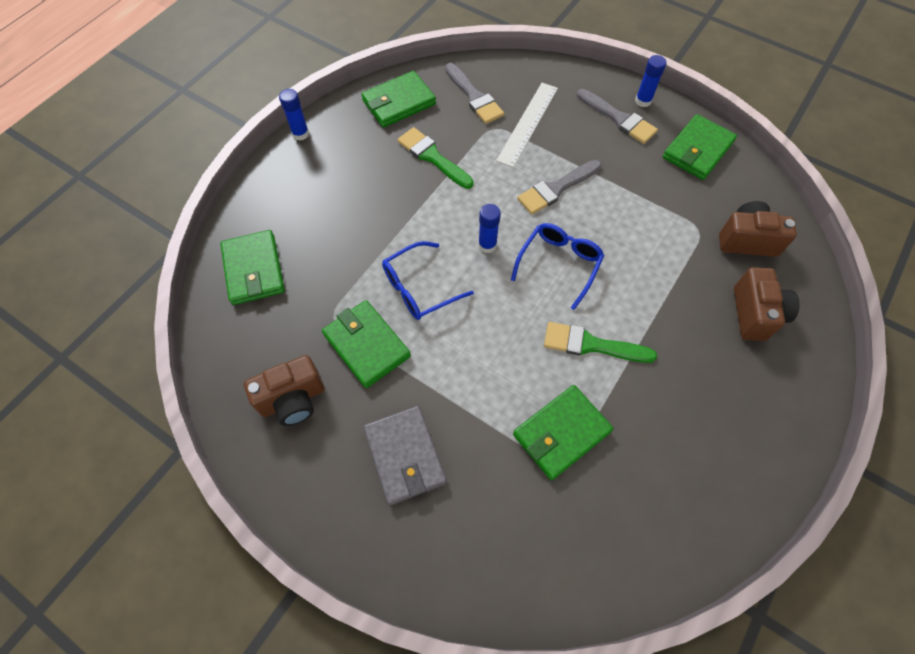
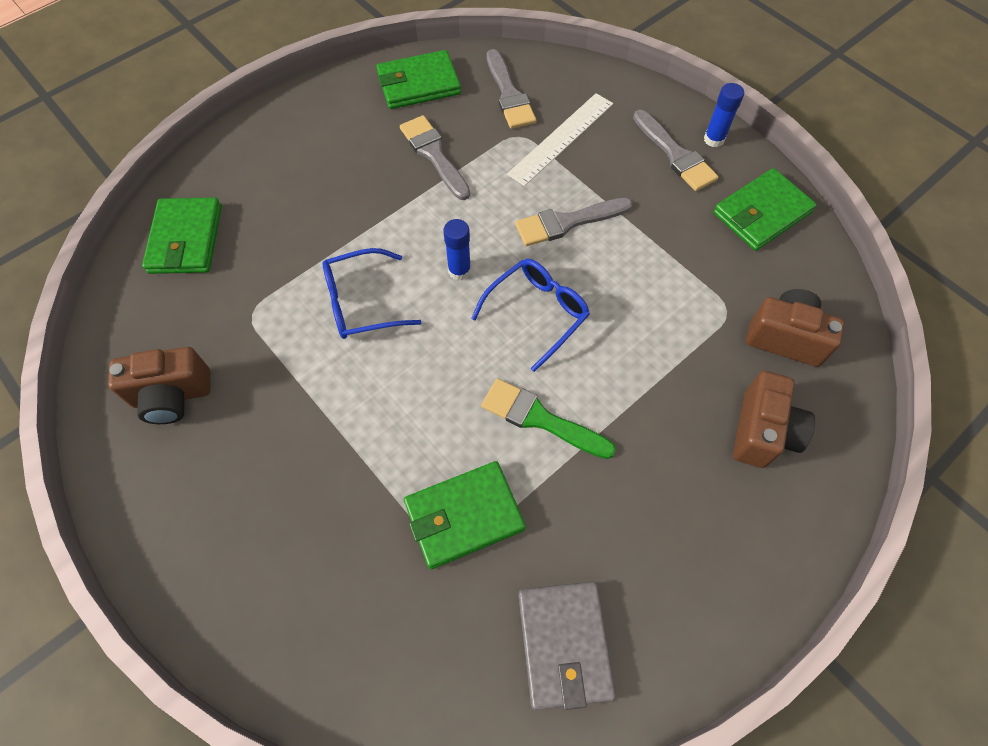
camera: 15 degrees right, 0 degrees up
(300, 134) = (294, 98): blue glue stick -> none
(366, 345) = (277, 354): green wallet -> none
(405, 456) = (272, 493): grey wallet -> grey wallet (564, 644)
(432, 157) = (434, 154): green brush -> grey brush

